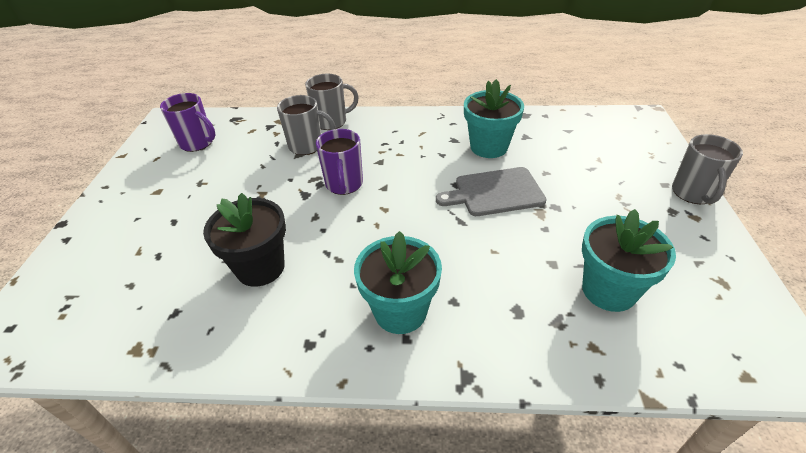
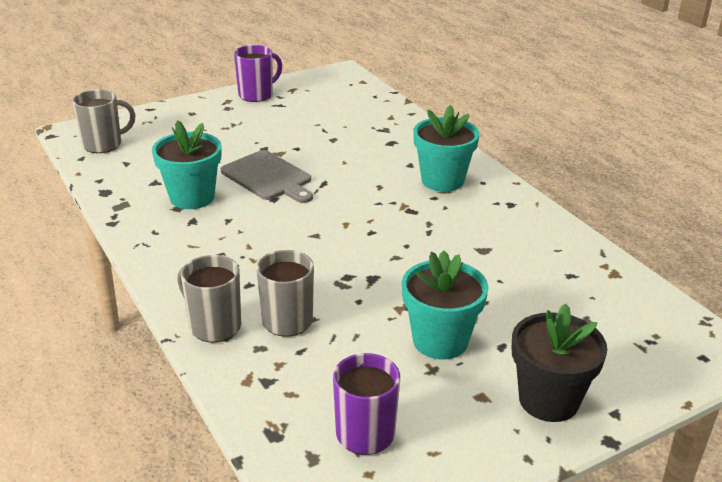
camera: 125 degrees left, 10 degrees down
(260, 267) = (482, 257): black flower pot -> black flower pot (548, 400)
(344, 184) = (333, 260): purple mug -> purple mug (256, 95)
(608, 290) = (338, 119): turquoise flower pot -> turquoise flower pot (440, 341)
(693, 193) = (196, 103): grey mug -> grey mug (103, 144)

